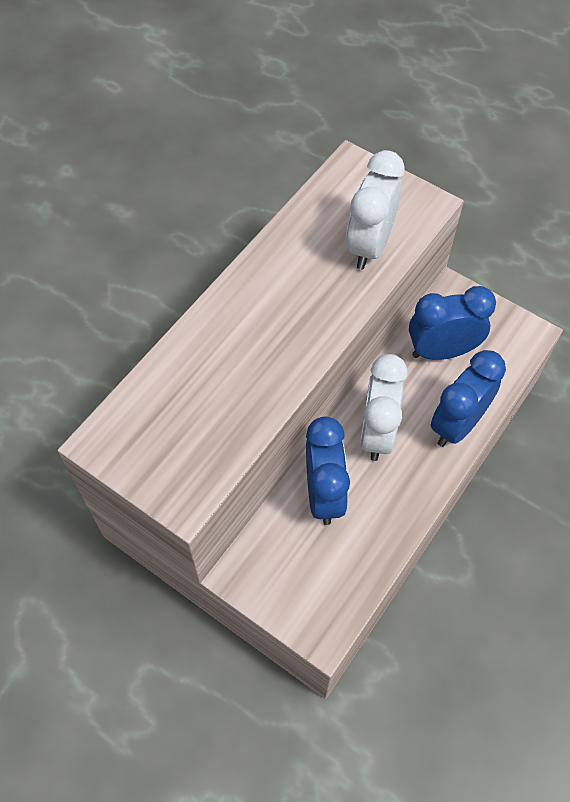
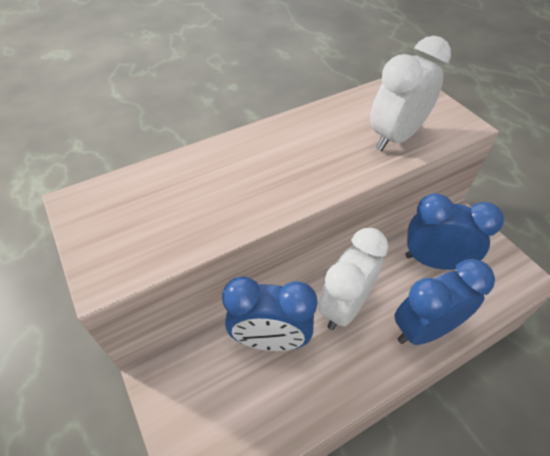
camera: 25 degrees right, 10 degrees down
(324, 494) = (270, 339): blue clock -> blue clock turned 75 degrees clockwise

